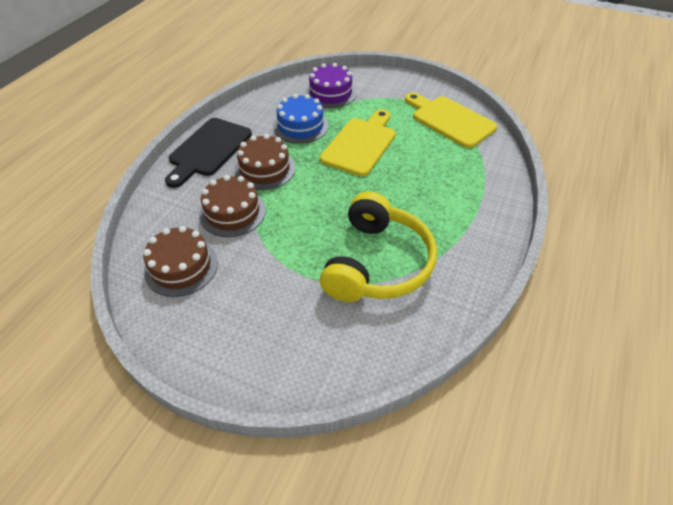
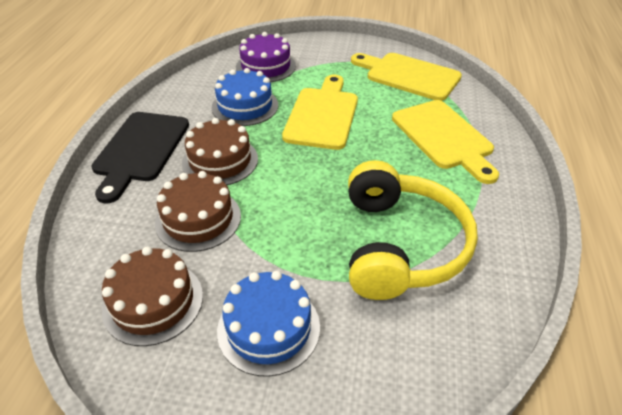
camera: 15 degrees left, 5 degrees down
(254, 303) = (268, 328): none -> blue cake
(455, 181) = (444, 137): none -> yellow cutting board

